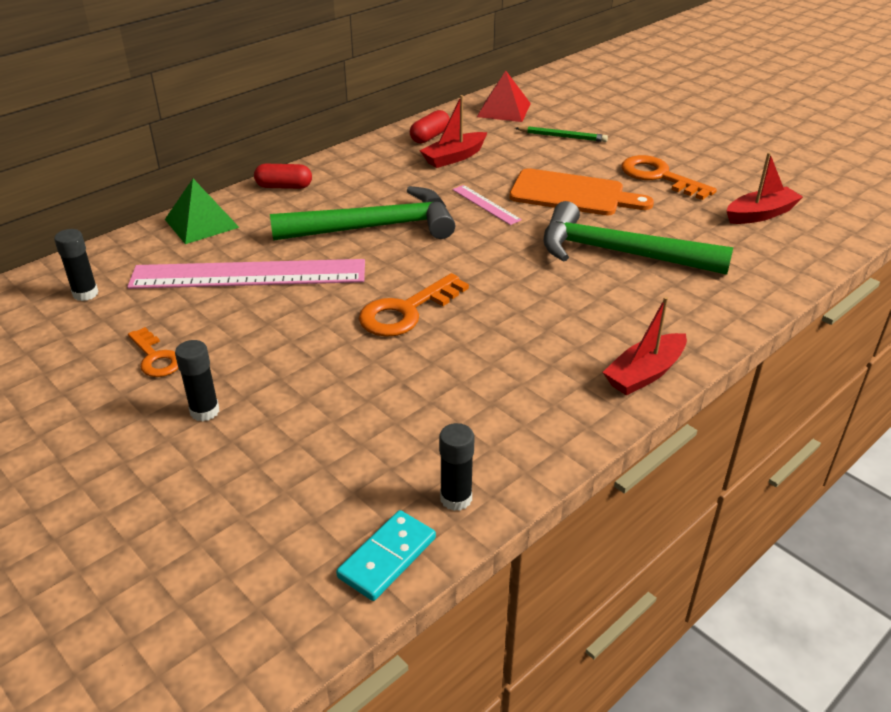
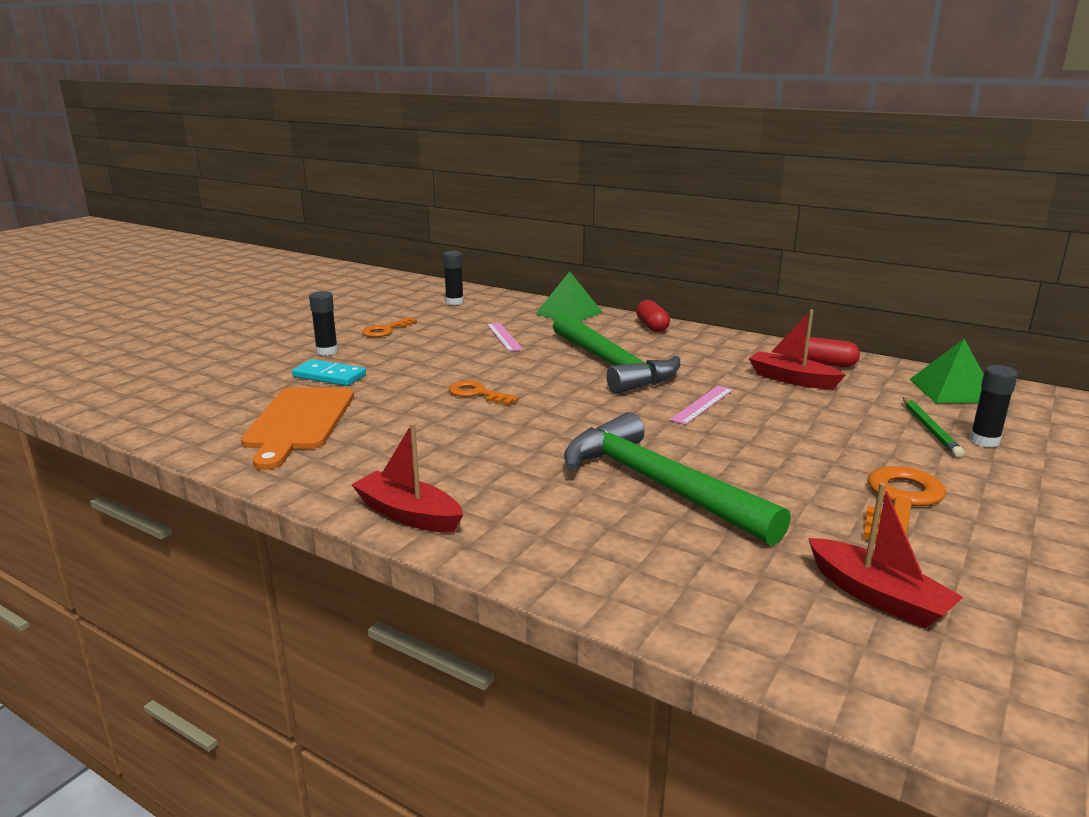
camera: 75 degrees right, 15 degrees down
(248, 274) = (504, 336): pink ruler -> pink ruler, size x0.43
(387, 557) = (161, 425): turquoise domino -> turquoise domino (329, 376)
(406, 311) = (477, 393): orange key -> orange key, size x0.63
(456, 498) = (220, 441): black glue stick -> black glue stick (984, 441)
(504, 110) = (952, 390): red pyramid -> green pyramid
(572, 194) = (778, 447): orange cutting board -> orange cutting board (298, 422)
(619, 253) = (658, 485): green hammer -> green hammer turned 45 degrees counterclockwise

